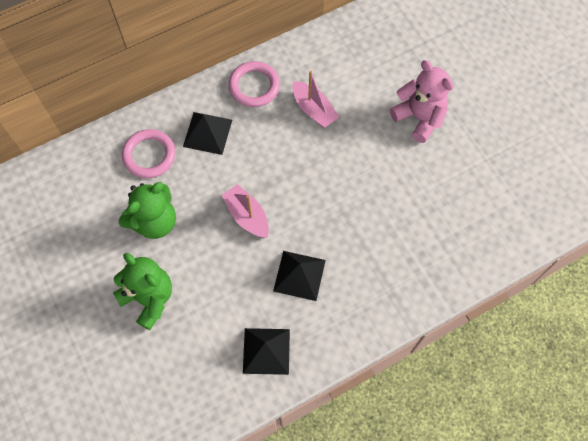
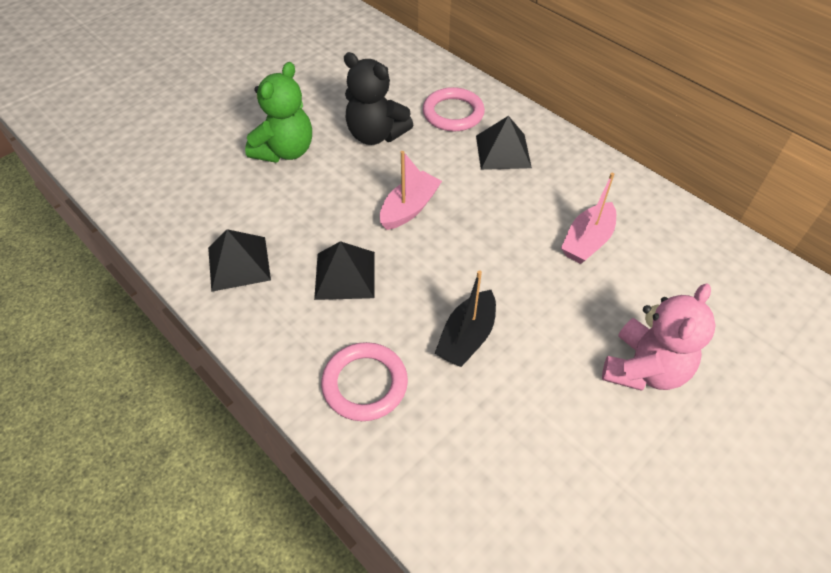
camera: 75 degrees right, 15 degrees down
(154, 221) = (376, 135): green teddy bear -> black teddy bear
(254, 86) = (588, 177): pink ring -> pink ring (365, 384)
(372, 209) = (467, 337): none -> black boat

